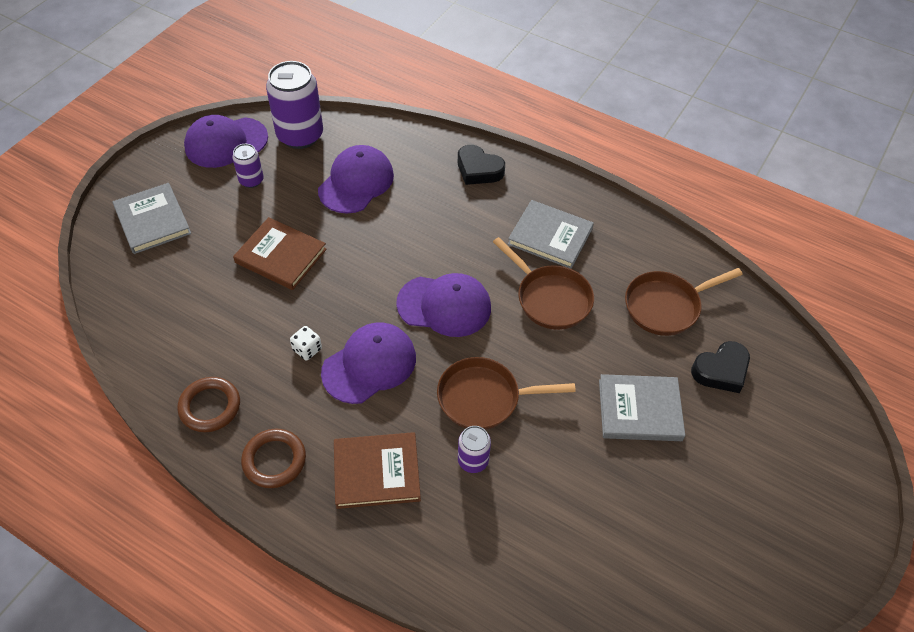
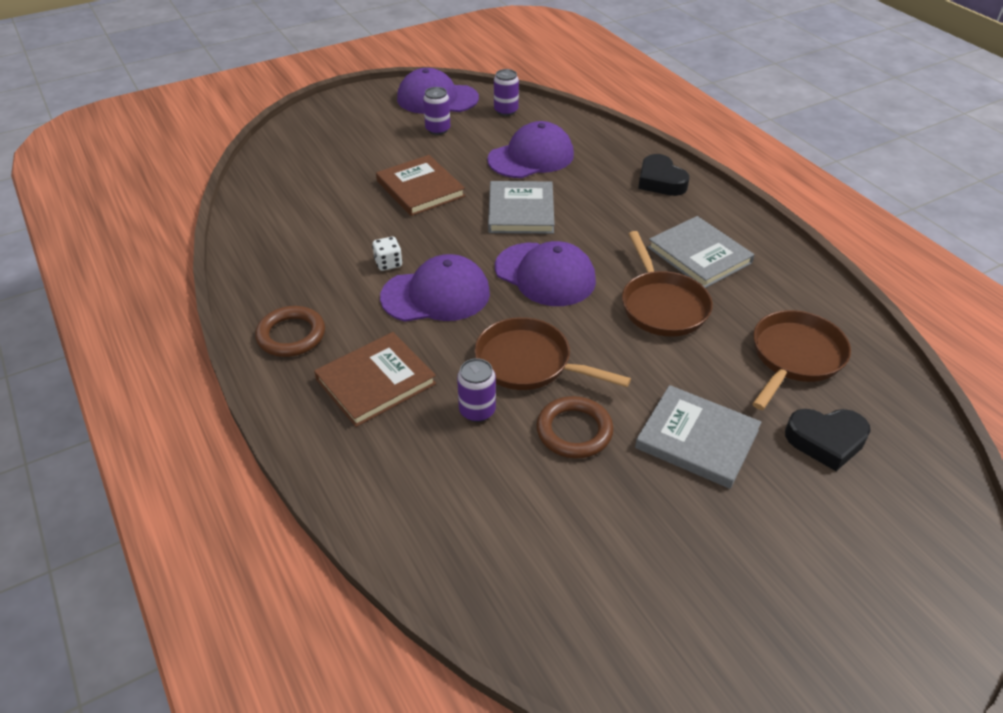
camera: 30 degrees right, 10 degrees down
(152, 220) = (333, 133): grey book -> grey book (520, 211)
(210, 407) = (271, 275): brown ring -> brown ring (574, 431)
(300, 135) = (506, 111): purple can -> purple can, size x0.51
(376, 472) = (375, 381): brown book -> brown book turned 60 degrees counterclockwise
(666, 306) = (795, 357): brown pan -> brown pan turned 120 degrees clockwise

